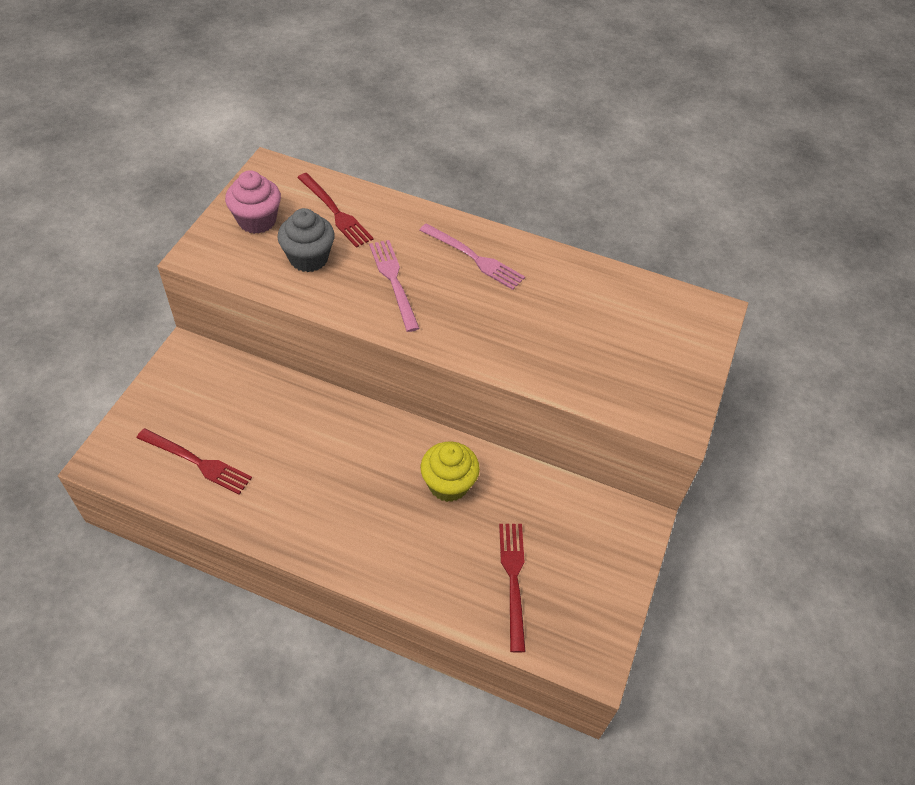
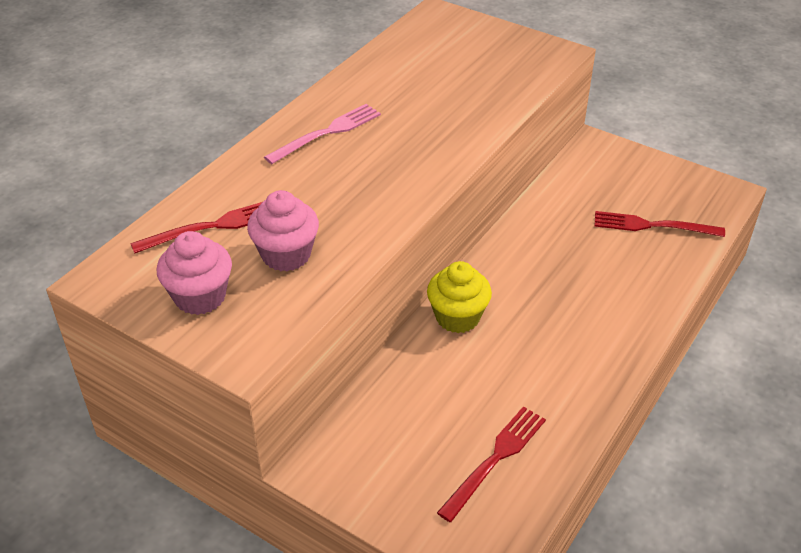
camera: 75 degrees left, 10 degrees down
(308, 258) = (286, 255): grey cupcake -> pink cupcake
(394, 281) = (345, 192): pink fork -> none
(448, 484) = (546, 253): yellow cupcake -> yellow cupcake (457, 317)

